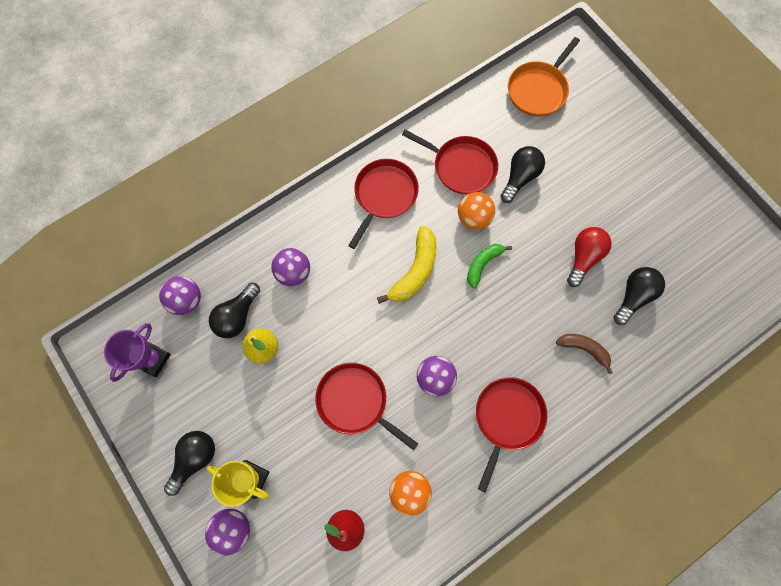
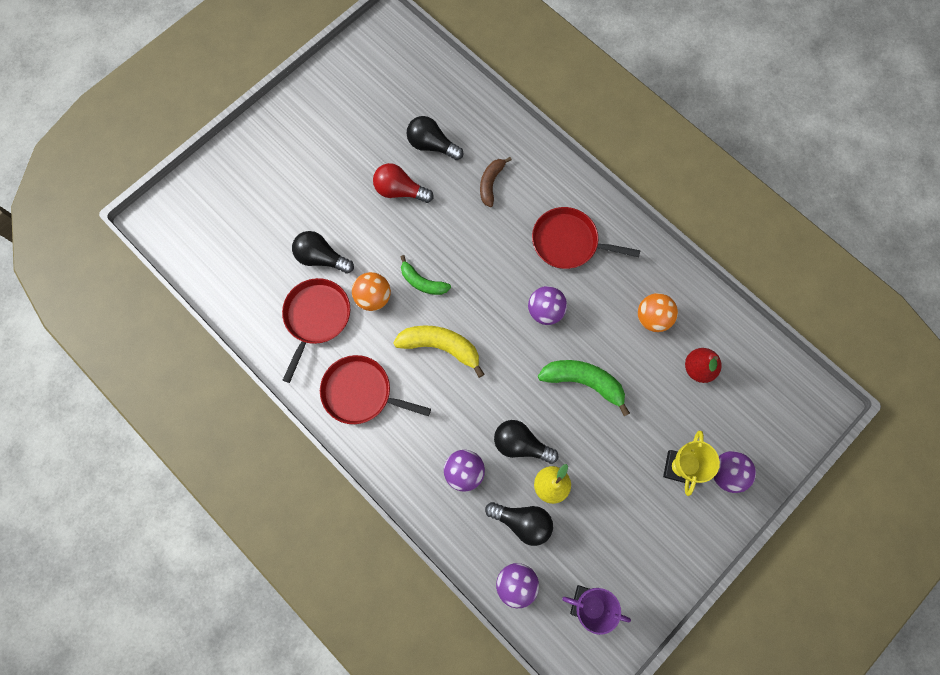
camera: 100 degrees left, 0 degrees up
(195, 458) = (674, 528): black light bulb -> black light bulb (520, 444)
(355, 401) = (584, 382): red pan -> green banana
(538, 90) = (214, 250): orange pan -> none

